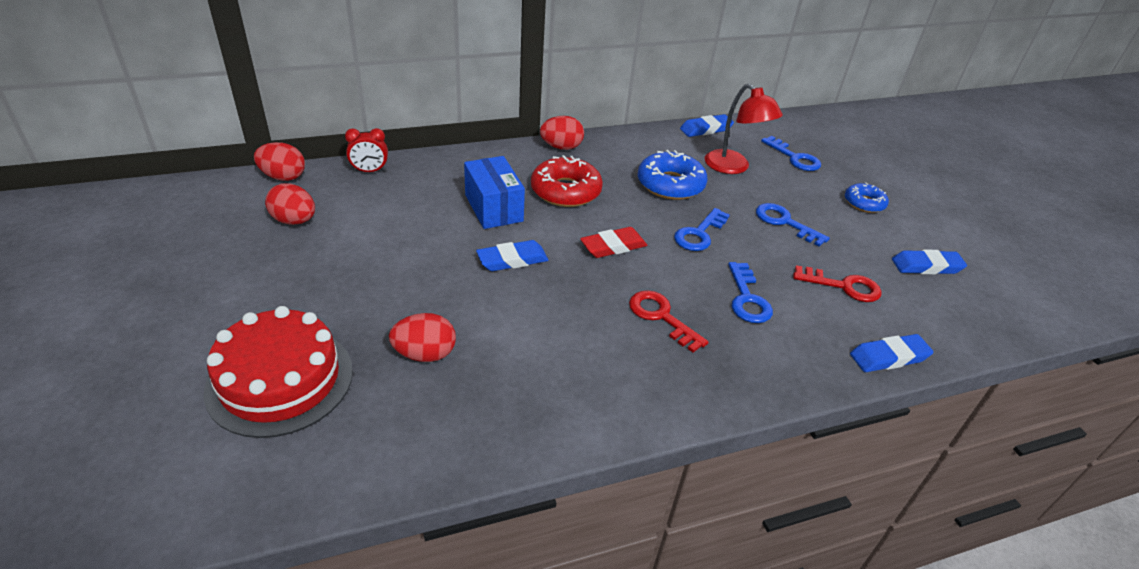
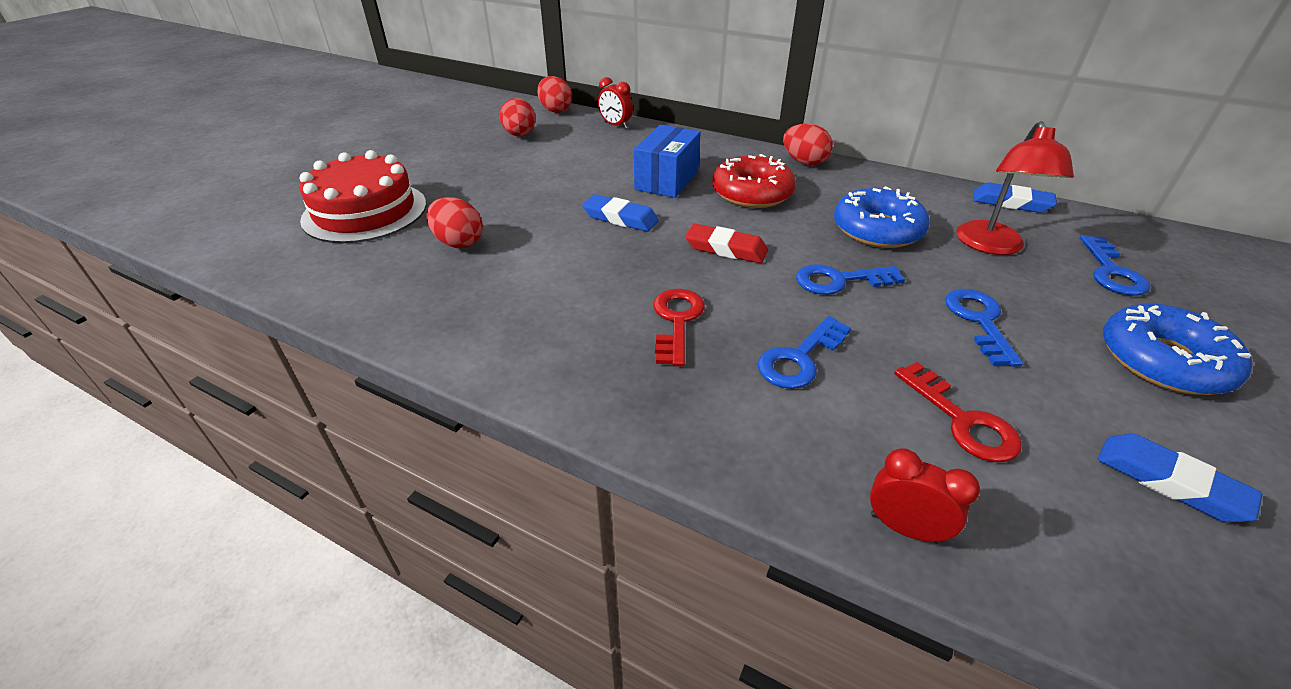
camera: 50 degrees right, 0 degrees up
(864, 203) = (1163, 361): blue donut -> blue donut, size x1.66
(889, 357) = (904, 528): blue eraser -> red clock

